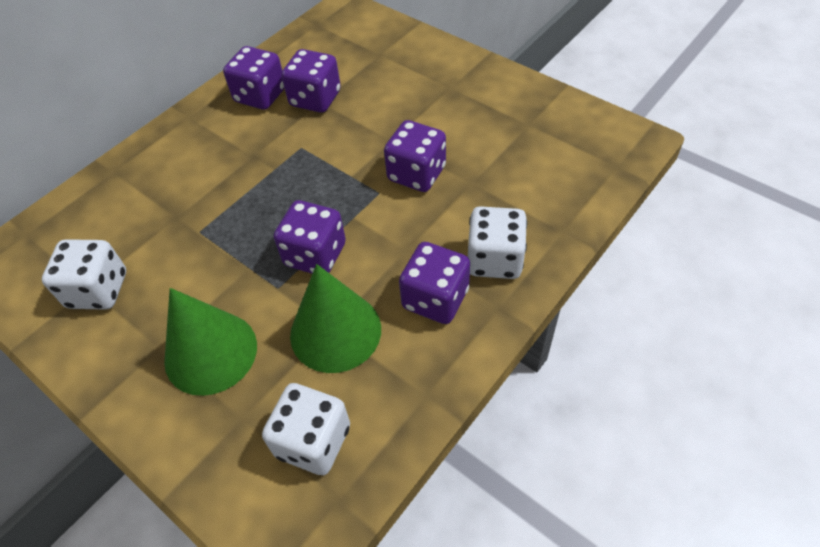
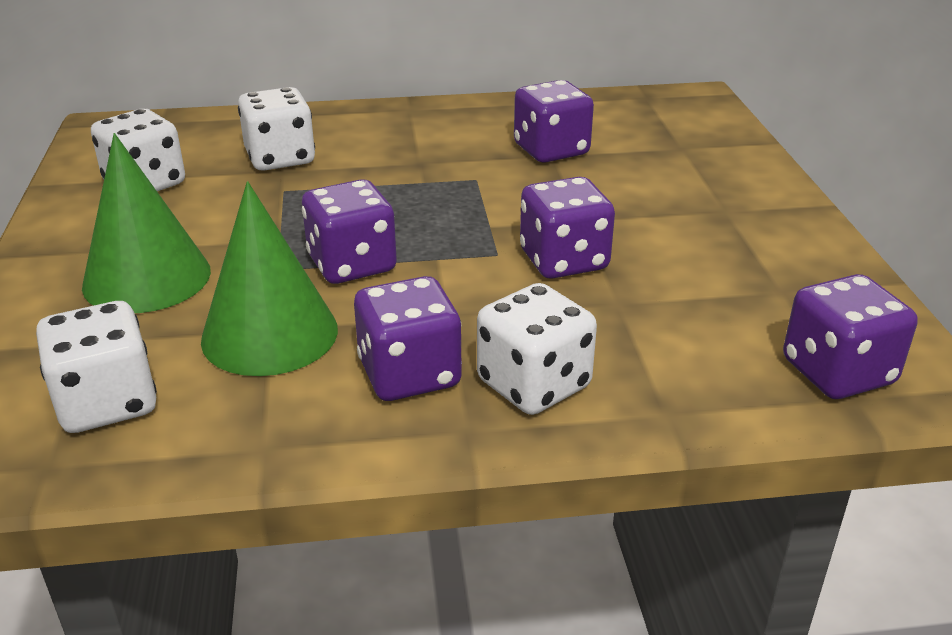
camera: 40 degrees right, 20 degrees down
(161, 209) = (280, 158): none -> white dice
(260, 96) = (499, 124): purple dice -> purple dice (837, 372)

